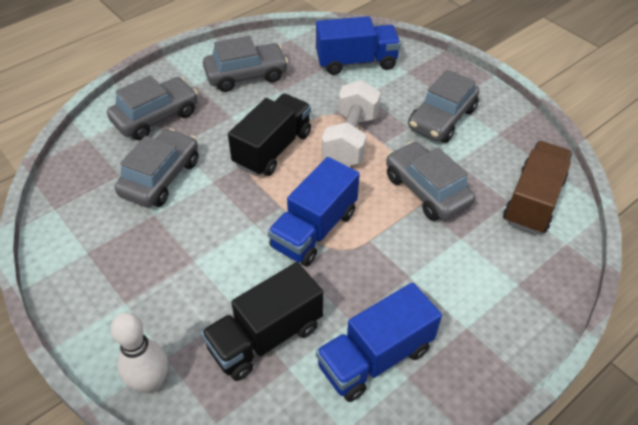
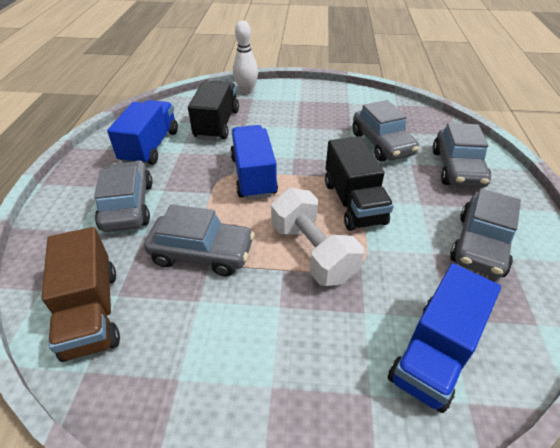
camera: 135 degrees right, 5 degrees down
(442, 119) = (257, 346): grey car -> grey car (128, 206)

